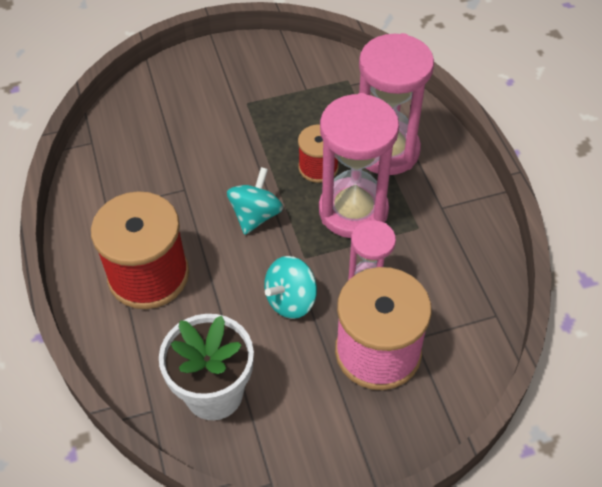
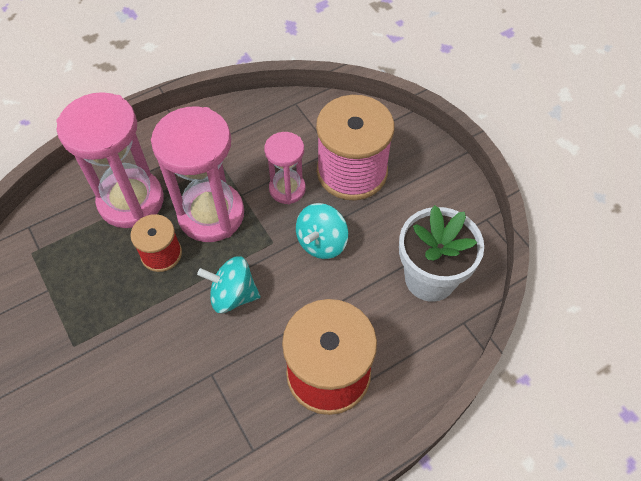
camera: 105 degrees left, 5 degrees up
(291, 300) = (321, 242): turquoise spinning top -> turquoise spinning top turned 90 degrees clockwise

